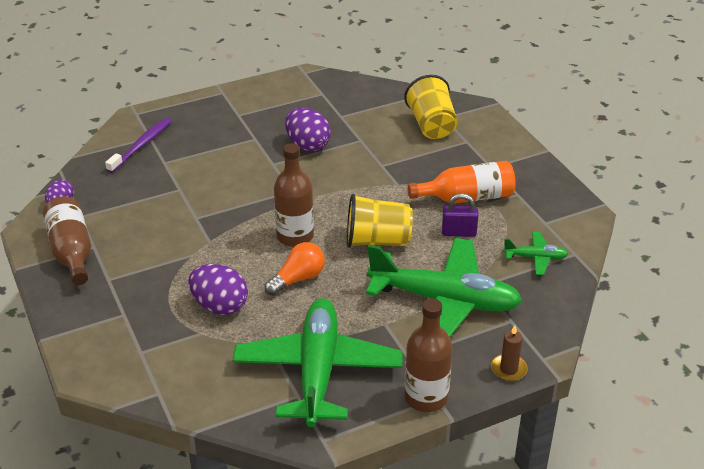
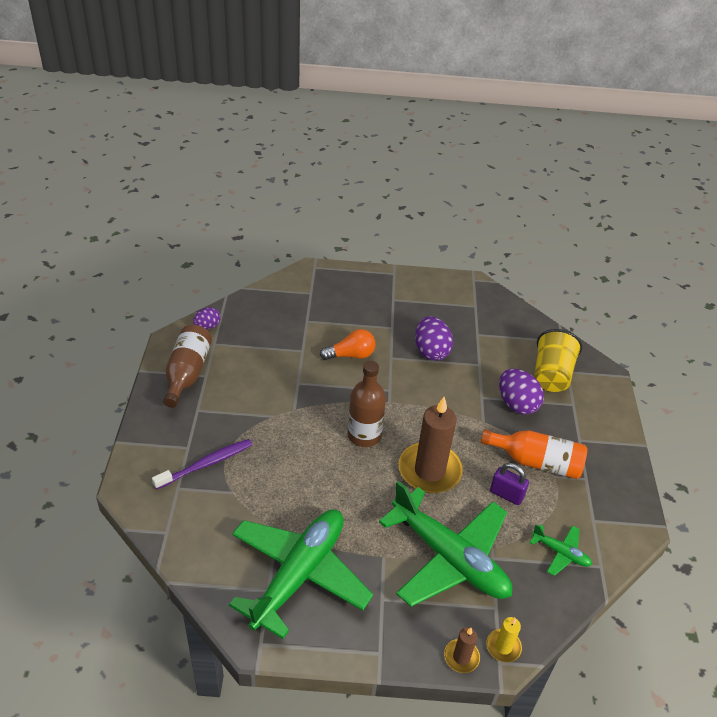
camera: 25 degrees right, 5 degrees up
(142, 145) = (300, 298): purple toothbrush -> purple toothbrush (206, 464)
(220, 306) = (263, 474): purple egg -> purple egg (517, 404)
(298, 279) = (340, 477): orange light bulb -> orange light bulb (351, 355)
(377, 241) = (429, 470): yellow cup -> brown candle
(426, 397) = (371, 647): brown bottle -> none
(538, 346) = (503, 647): none -> yellow candle

